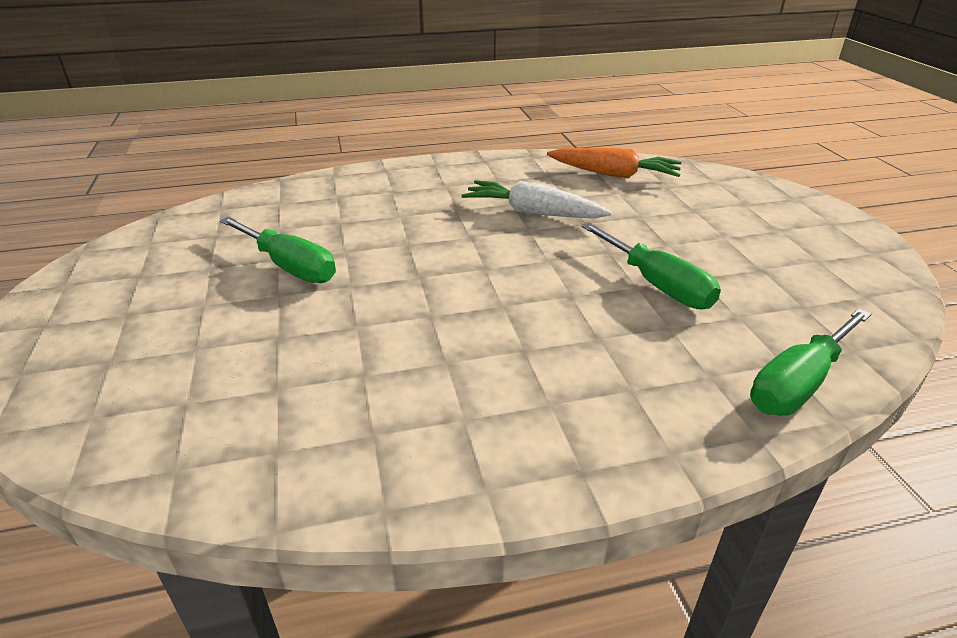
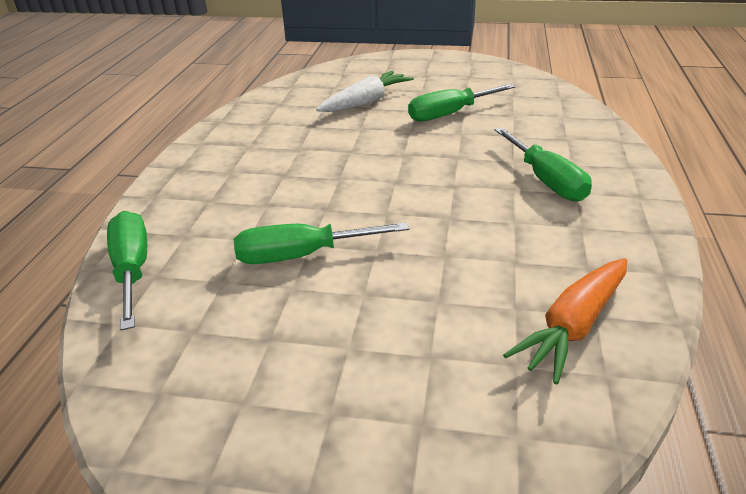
camera: 115 degrees right, 0 degrees up
(432, 197) = (546, 180): none -> green screwdriver
(532, 212) = (484, 228): white carrot -> white carrot (366, 102)

